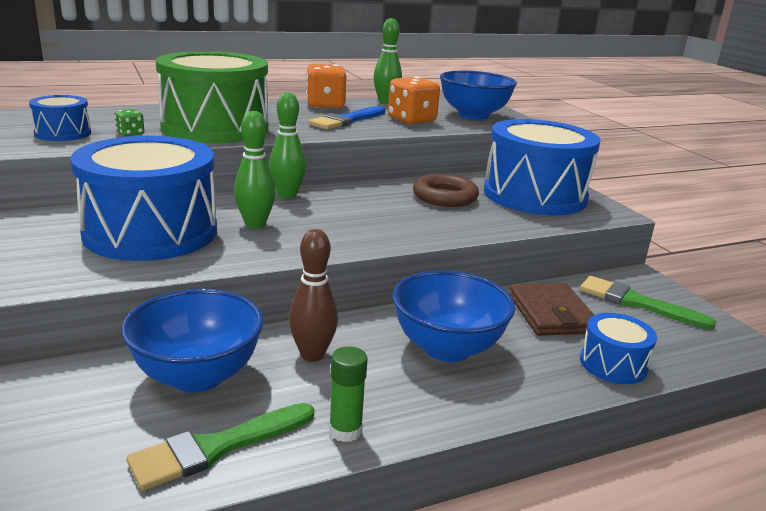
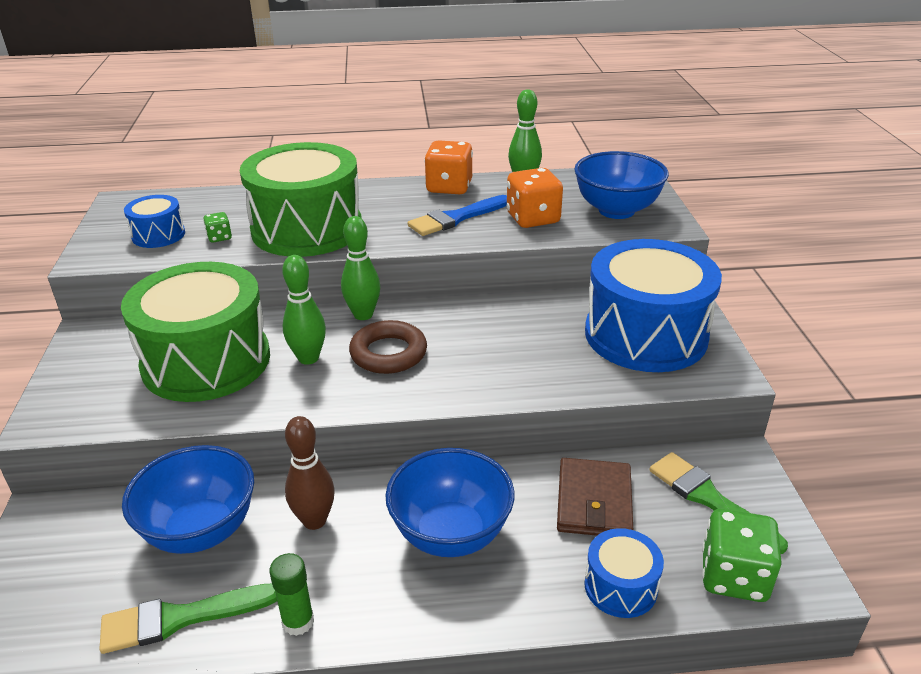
camera: 20 degrees right, 10 degrees up
(151, 232) = (206, 361): blue drum -> green drum
(445, 197) = (534, 329): brown ring -> brown ring (388, 353)
(691, 346) = (734, 576): none -> green dice

